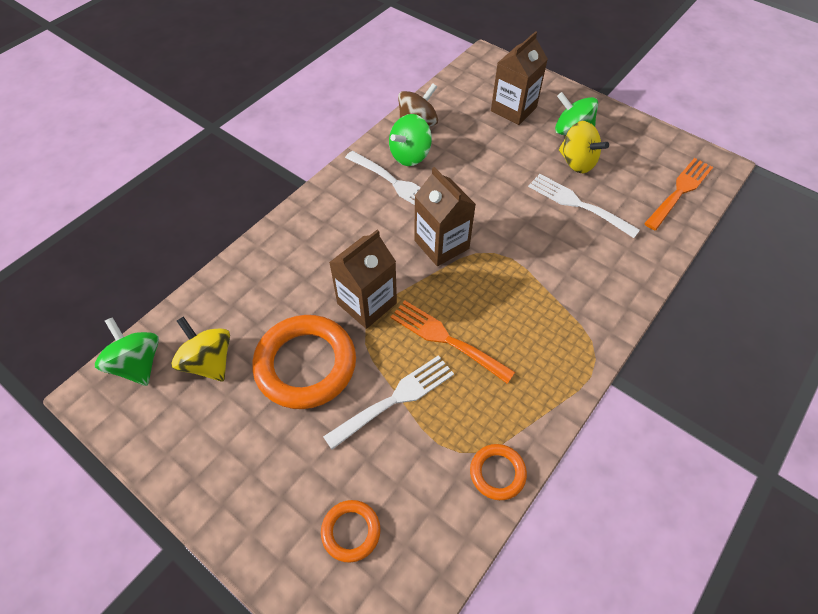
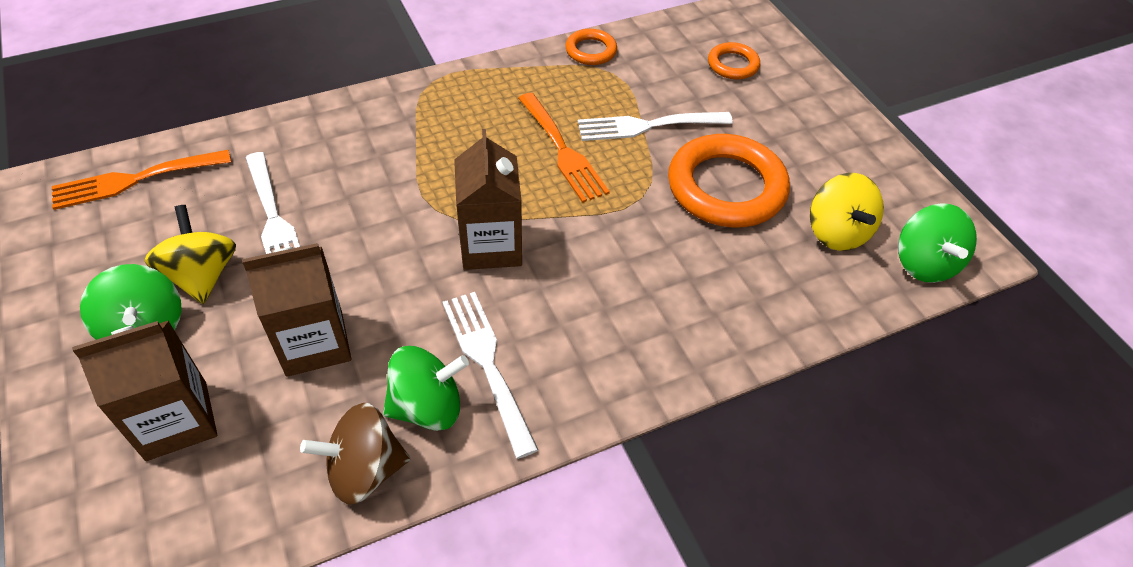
camera: 155 degrees left, 5 degrees down
(367, 303) = (627, 218): brown carton -> brown carton (314, 343)

